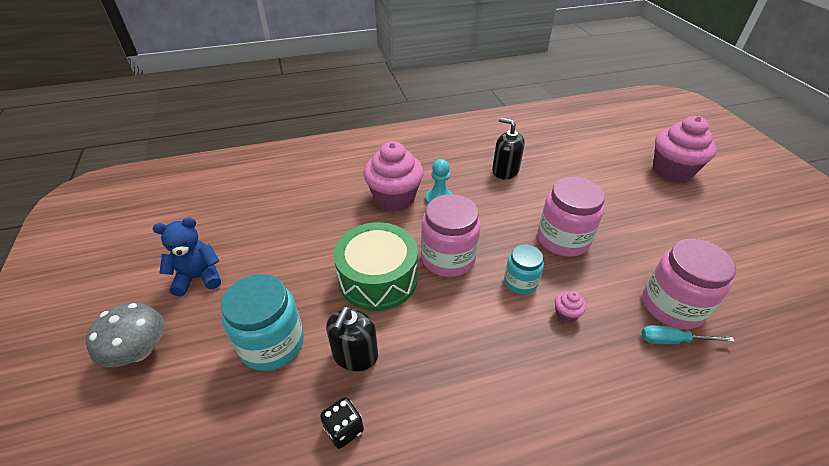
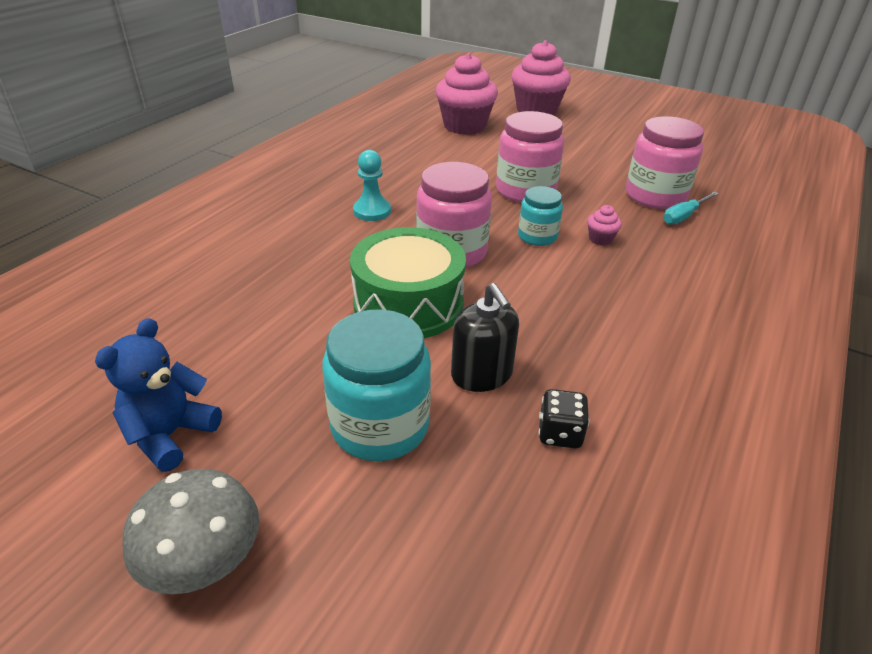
camera: 45 degrees left, 5 degrees down
(394, 198) = (321, 231): pink cupcake -> pink cupcake (464, 126)
(505, 171) = (403, 162): black soap dispenser -> none

